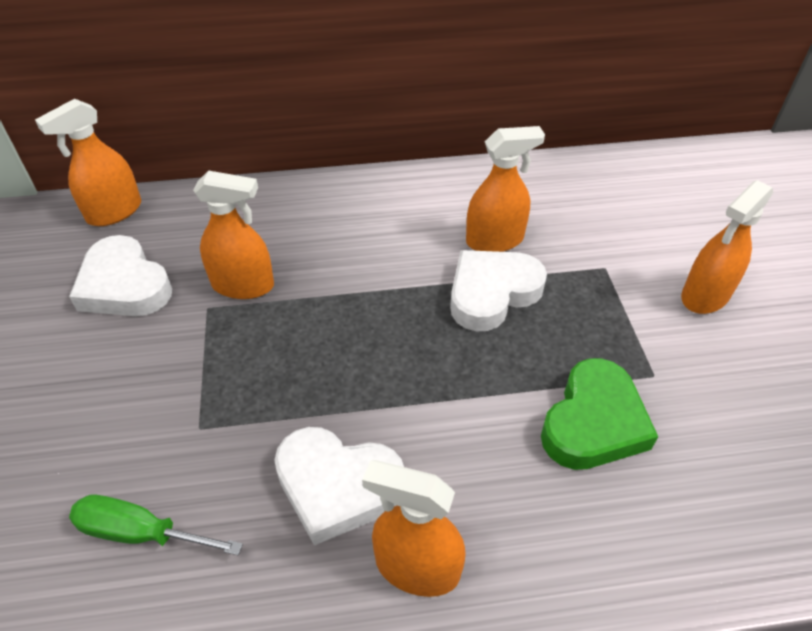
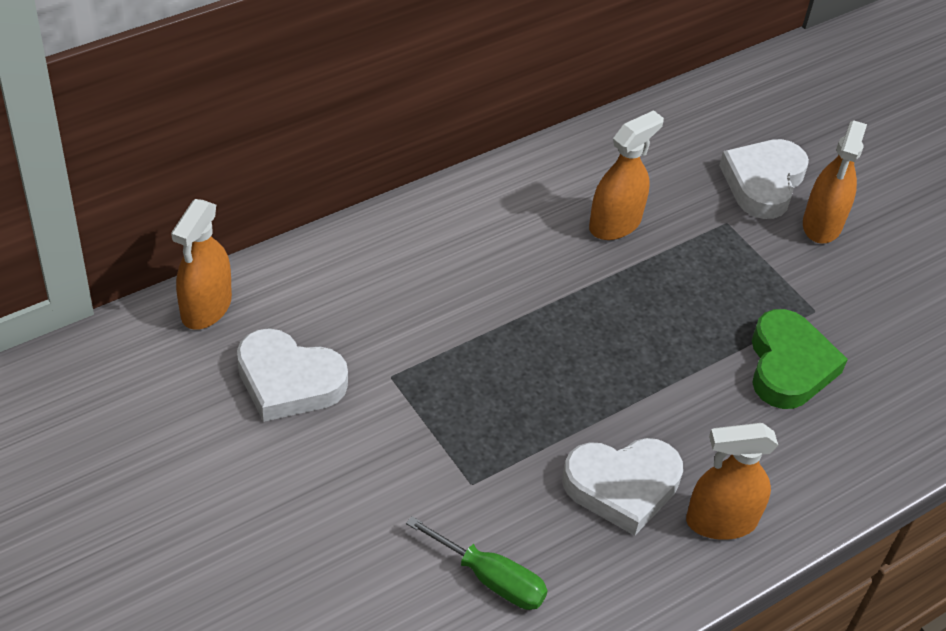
camera: 30 degrees left, 0 degrees up
(141, 532) = (490, 579): green screwdriver -> green screwdriver turned 135 degrees counterclockwise
(243, 285) = (409, 343): orange spray bottle -> none
(492, 293) = (644, 278): white heart -> white heart (763, 182)

